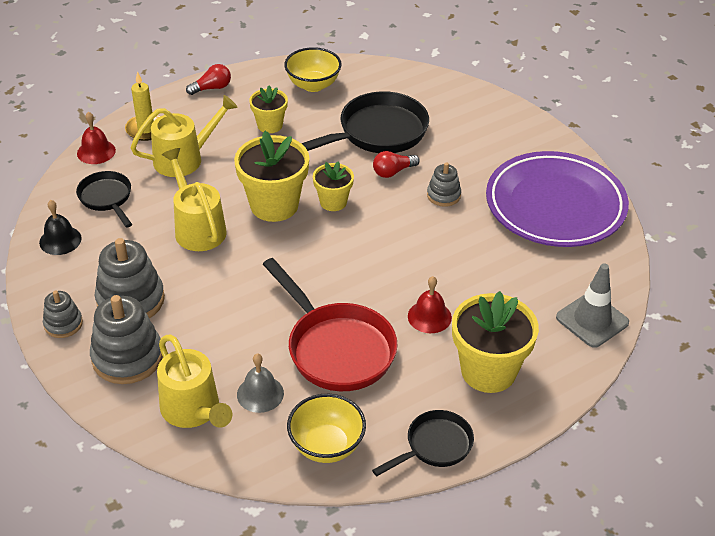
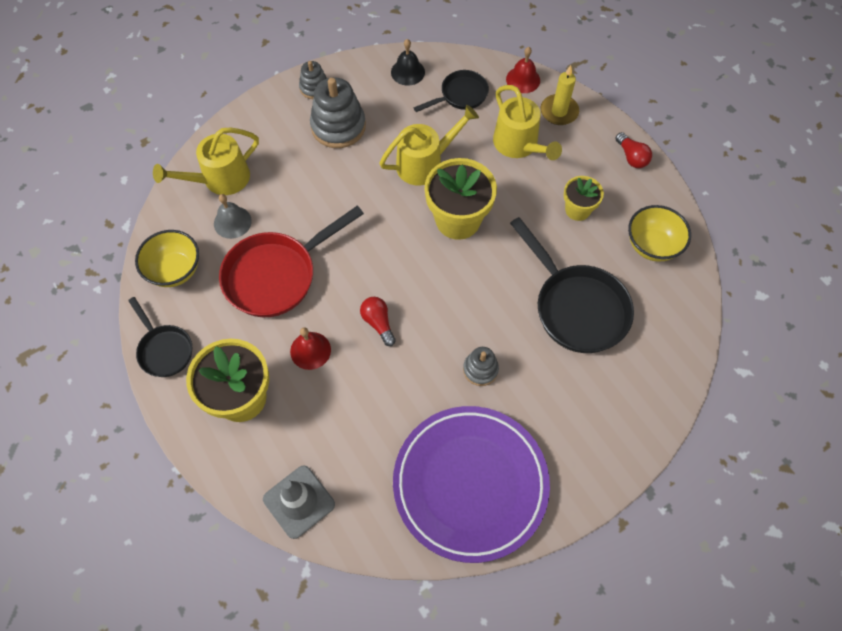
camera: 90 degrees right, 20 degrees up
(127, 357) = (277, 132): grey stacking toy -> none
(333, 202) = (465, 268): yellow flower pot -> none
(393, 172) = (514, 322): red light bulb -> red light bulb (378, 323)

